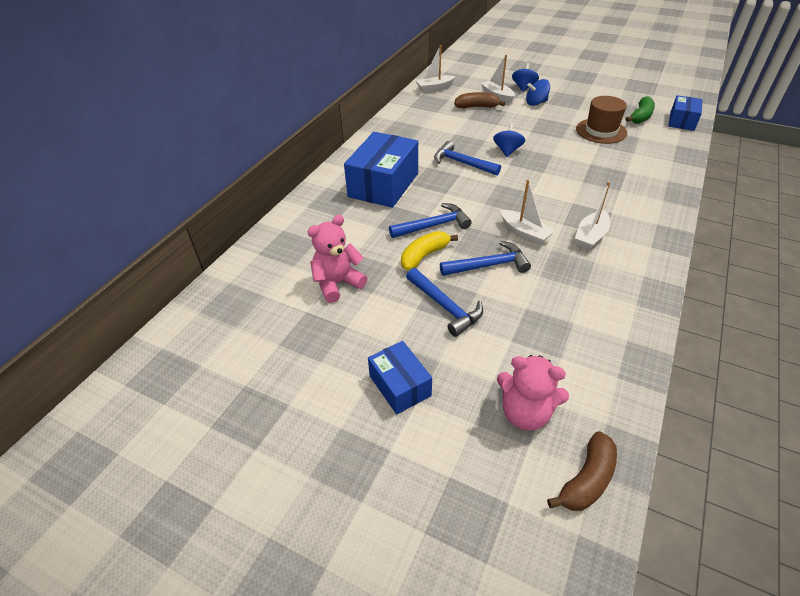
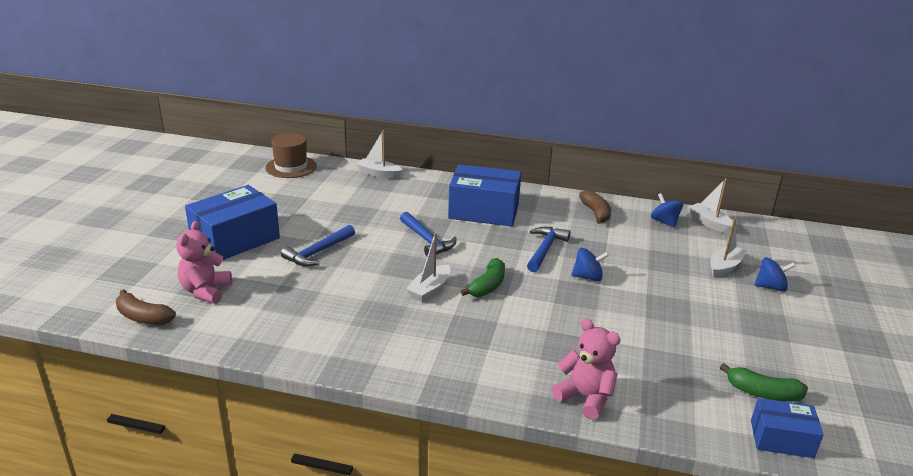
camera: 75 degrees right, 15 degrees down
(337, 283) = (340, 205): pink teddy bear -> pink teddy bear (585, 398)
(400, 385) = (235, 239): blue box -> blue box, size x1.77
(424, 256) = (382, 239): yellow banana -> none
(477, 107) = (683, 253): brown banana -> brown banana (596, 213)
(488, 265) = (375, 271): blue hammer -> none
(519, 200) = (487, 286): none -> green banana
(536, 103) = (731, 297): blue spinning top -> blue spinning top (664, 222)
(590, 236) = (436, 331): white boat -> white boat (379, 174)
(601, 131) = (687, 351): brown hat -> brown hat (291, 167)

